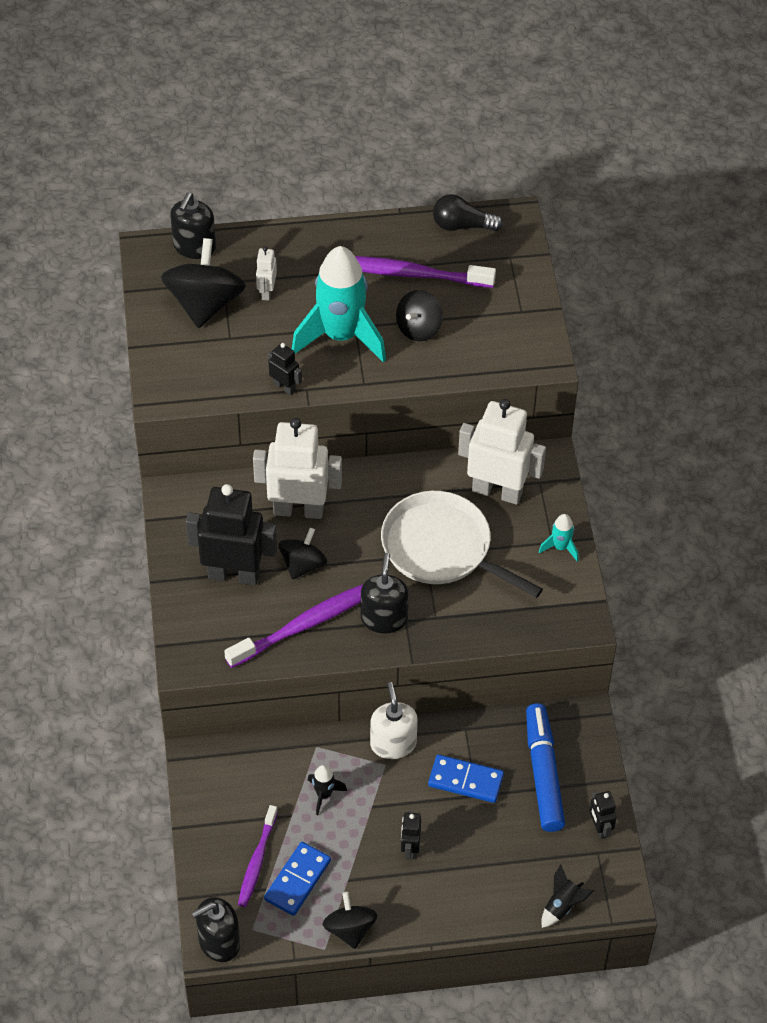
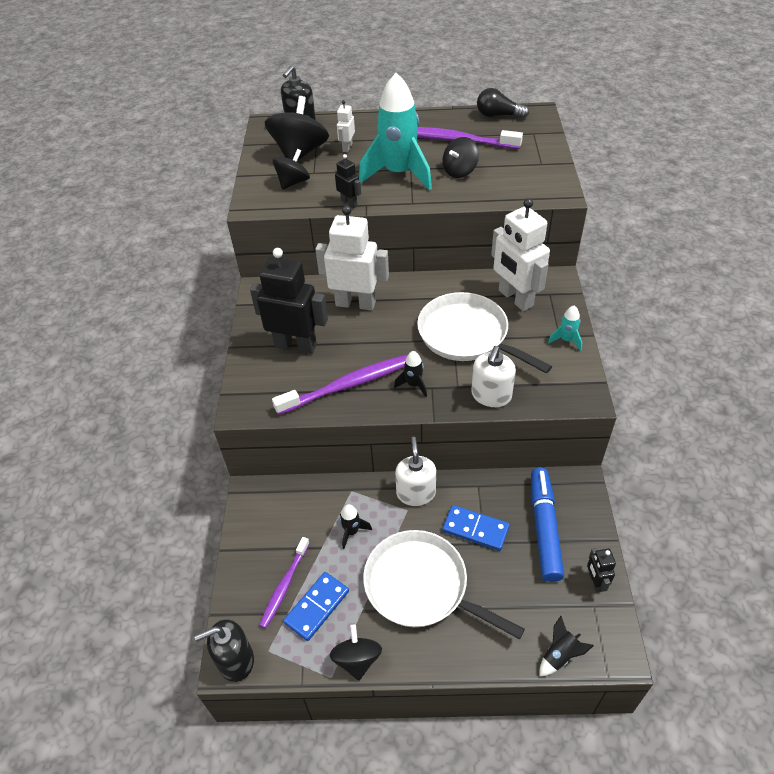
camera: 10 degrees right, 5 degrees down
(303, 565) = (352, 341): black spinning top -> black spinning top (293, 182)
(384, 618) = (413, 384): black soap dispenser -> black rocket
(410, 848) = (421, 586): black robot -> white pan
(475, 626) = (491, 395): none -> white soap dispenser
(497, 491) = (515, 298): white robot -> white robot turned 150 degrees counterclockwise

